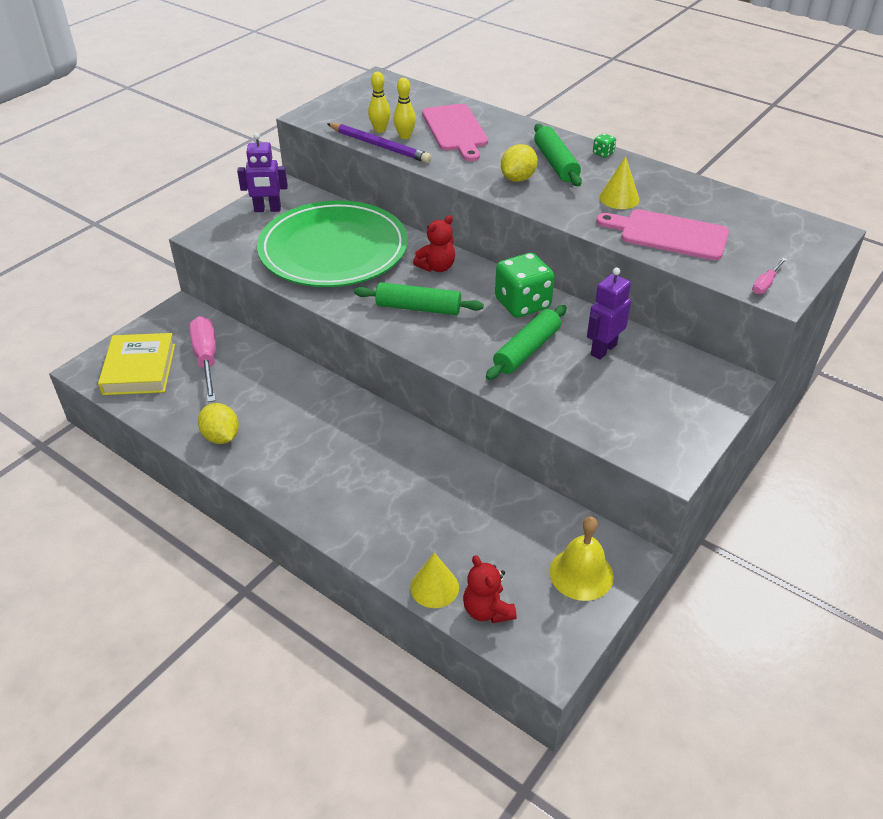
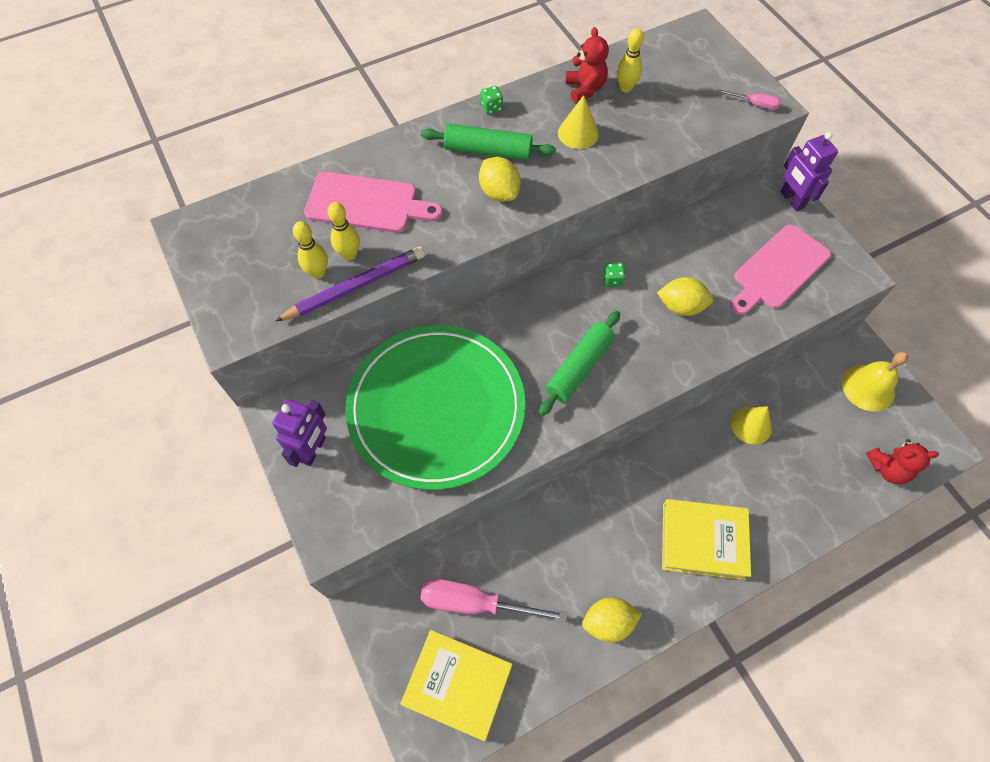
camera: 65 degrees left, 20 degrees up
(325, 479) = (703, 540): none -> yellow book
(434, 587) = (855, 498): yellow cone -> yellow cone (751, 425)
(437, 267) = (519, 325): red teddy bear -> red teddy bear (585, 89)
(522, 304) = (612, 280): green dice -> green dice, size x0.41
(526, 350) = (681, 306): green rolling pin -> yellow lemon
(603, 349) = (703, 251): purple robot -> purple robot (791, 200)
(668, 234) = (654, 128): pink cutting board -> pink cutting board (778, 270)
(700, 209) = (625, 88): none -> yellow bowling pin
(765, 284) = (754, 104): pink screwdriver -> pink screwdriver turned 45 degrees counterclockwise

